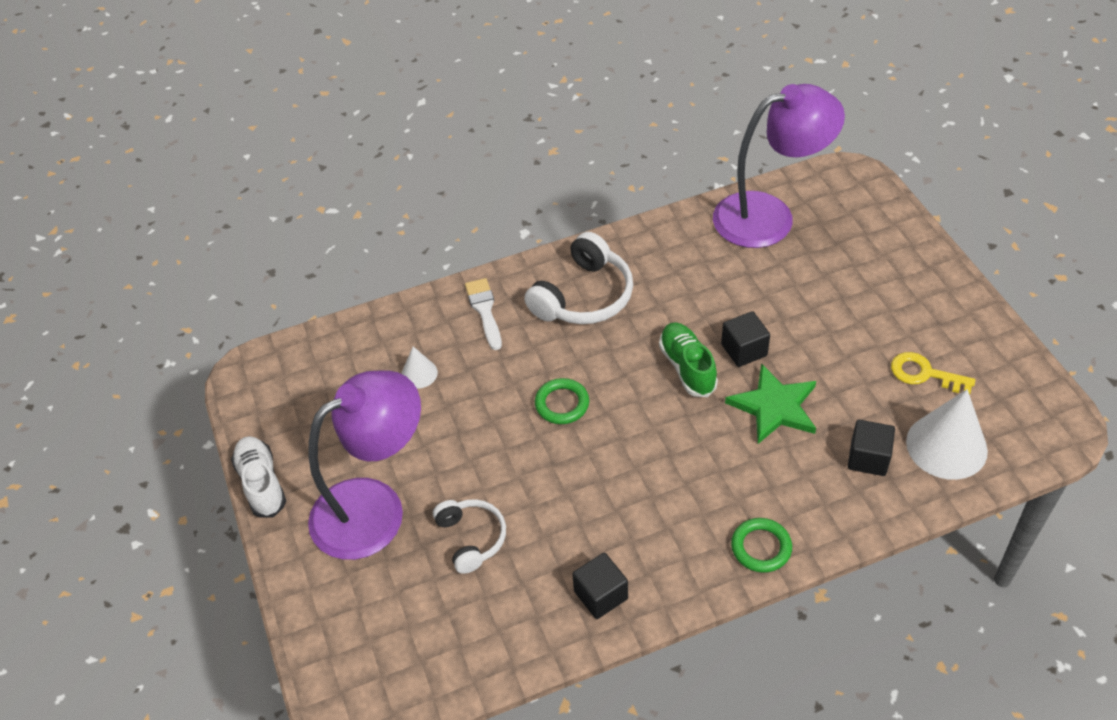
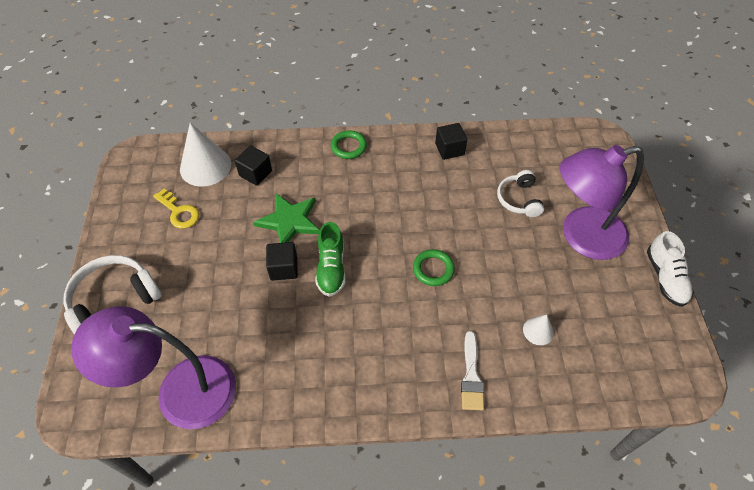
camera: 165 degrees left, 5 degrees up
(584, 296) = (382, 360): white headphones -> white headphones (114, 300)

